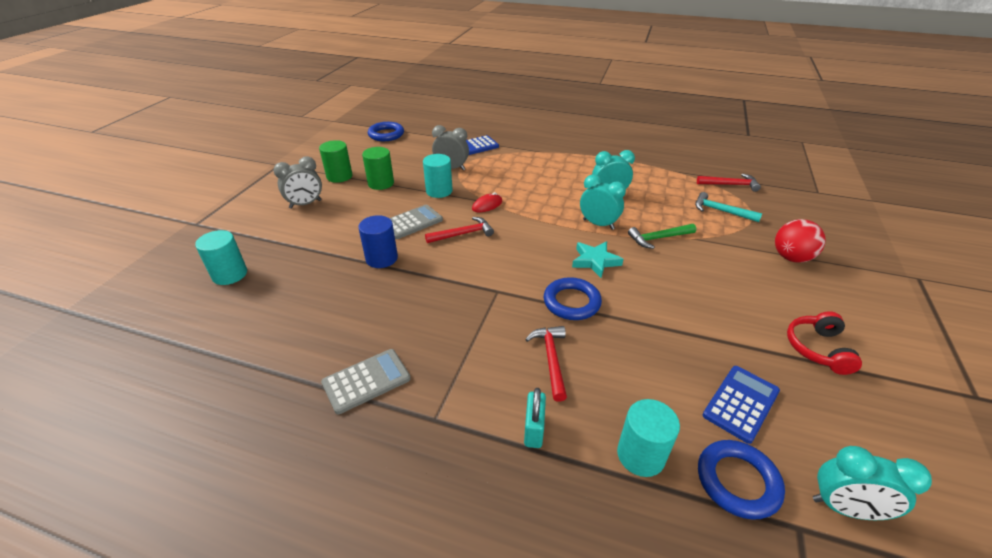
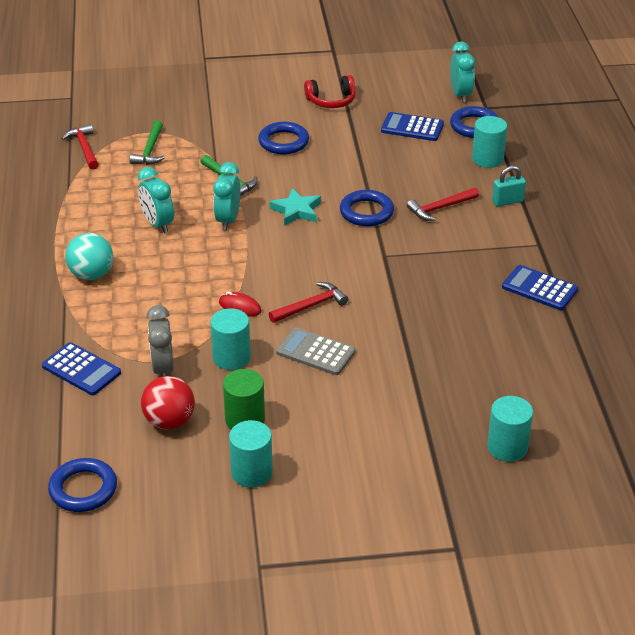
camera: 115 degrees left, 0 degrees up
(305, 204) = (341, 466): grey clock -> none
(339, 176) = (251, 472): green cylinder -> turquoise cylinder
(366, 381) = (539, 288): grey calculator -> blue calculator
(381, 258) = (395, 347): blue cylinder -> none
(463, 234) = (311, 306): red hammer -> red hammer turned 105 degrees clockwise
(563, 163) = (91, 274): none -> turquoise ball
(721, 211) = (150, 150): turquoise hammer -> green hammer
(722, 286) = (283, 142): none -> blue ring
(791, 257) = (214, 111): red ball -> red ball (169, 421)

